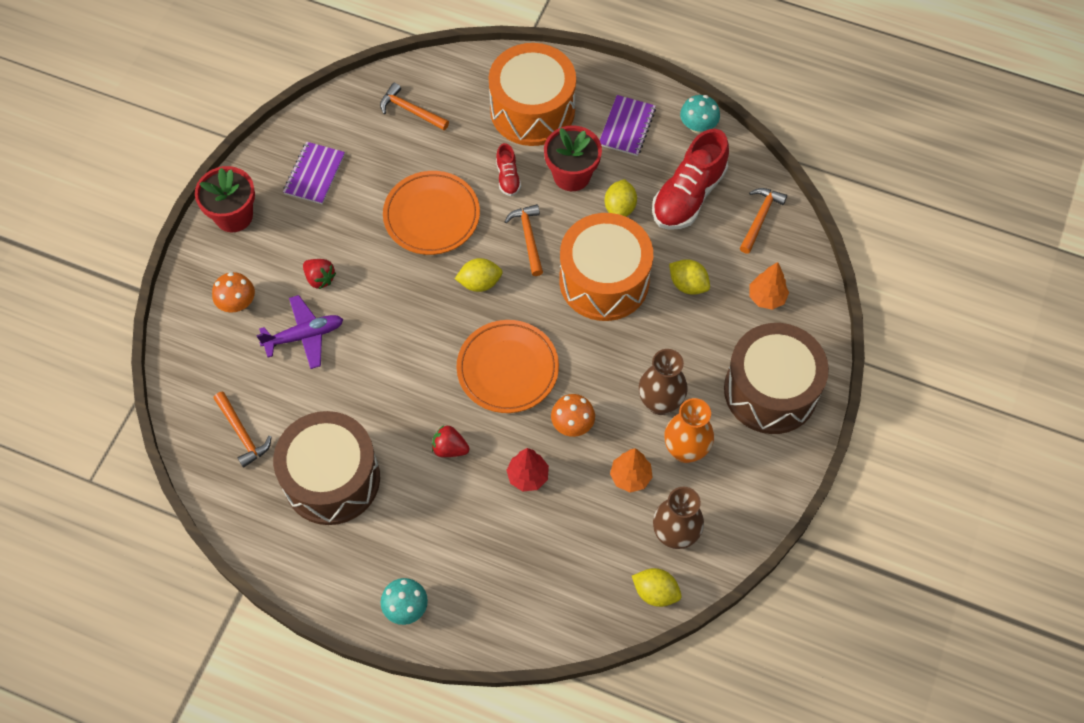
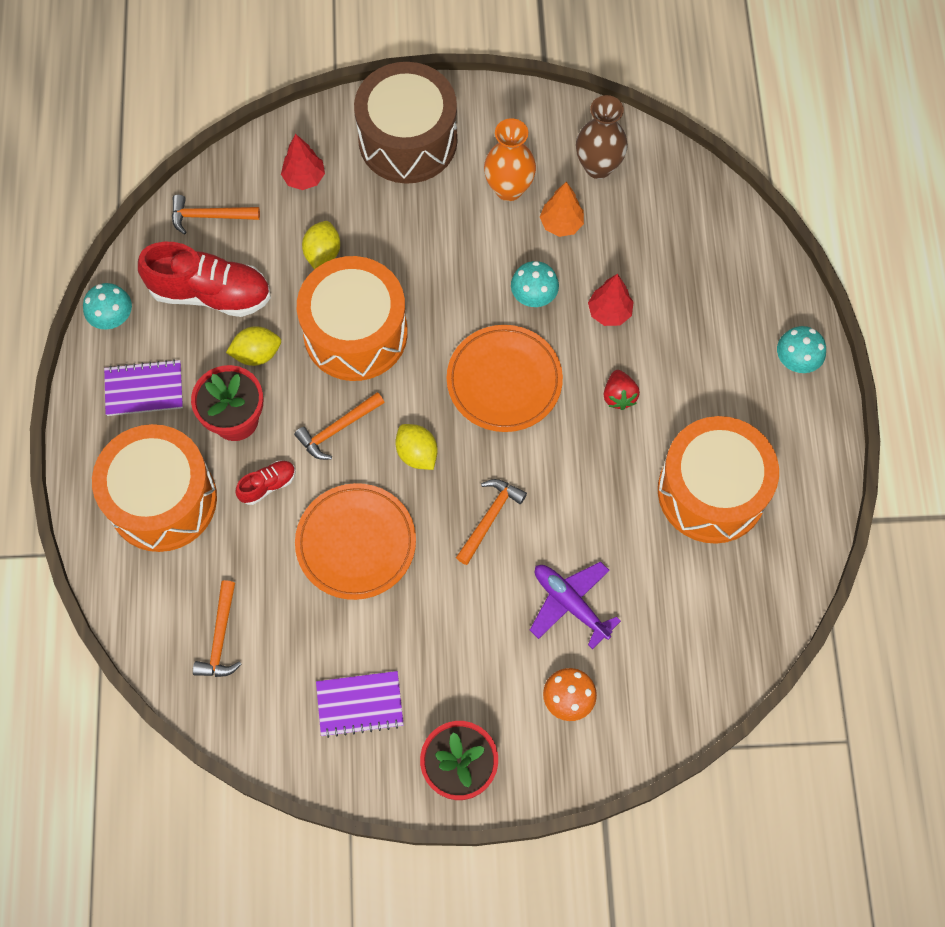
camera: 115 degrees left, 5 degrees up
(242, 433) = (713, 607): orange hammer -> orange hammer (490, 518)
(320, 278) = (493, 624): red strawberry -> none
(332, 479) = (711, 491): brown drum -> orange drum
(572, 424) = (533, 296): orange mushroom -> turquoise mushroom
(655, 592) = (661, 162): yellow lemon -> none
(660, 403) = (470, 228): brown vase -> none
(766, 298) = (304, 178): orange tree -> red tree

